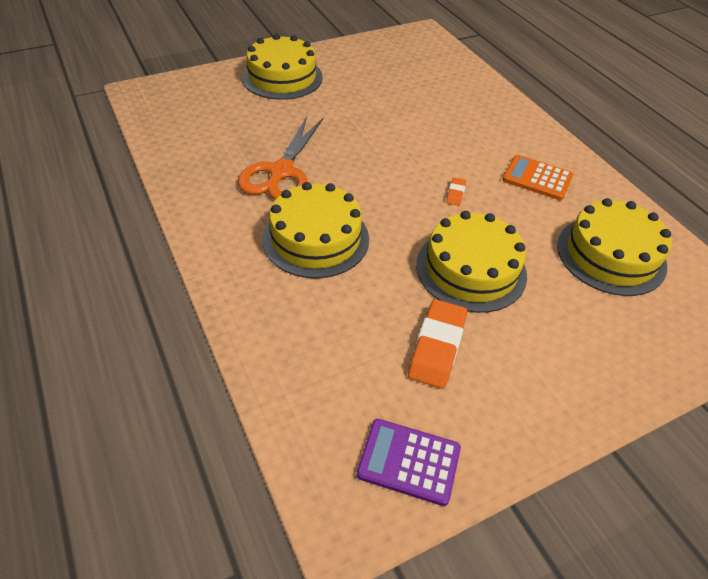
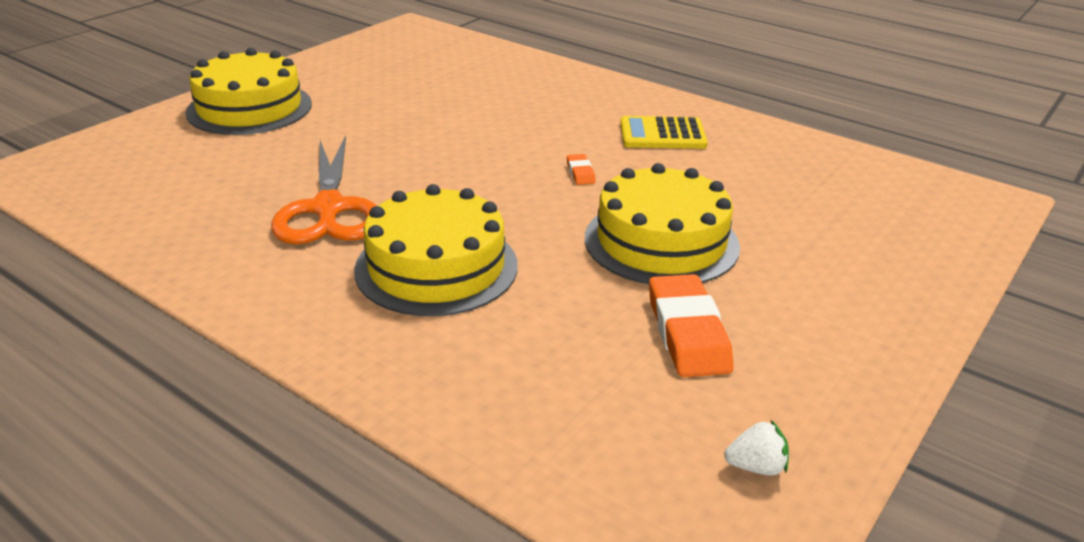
camera: 25 degrees left, 15 degrees down
(408, 461) = (756, 467): purple calculator -> white strawberry
(537, 178) = (662, 134): orange calculator -> yellow calculator
(611, 255) = (801, 184): yellow cake -> none

